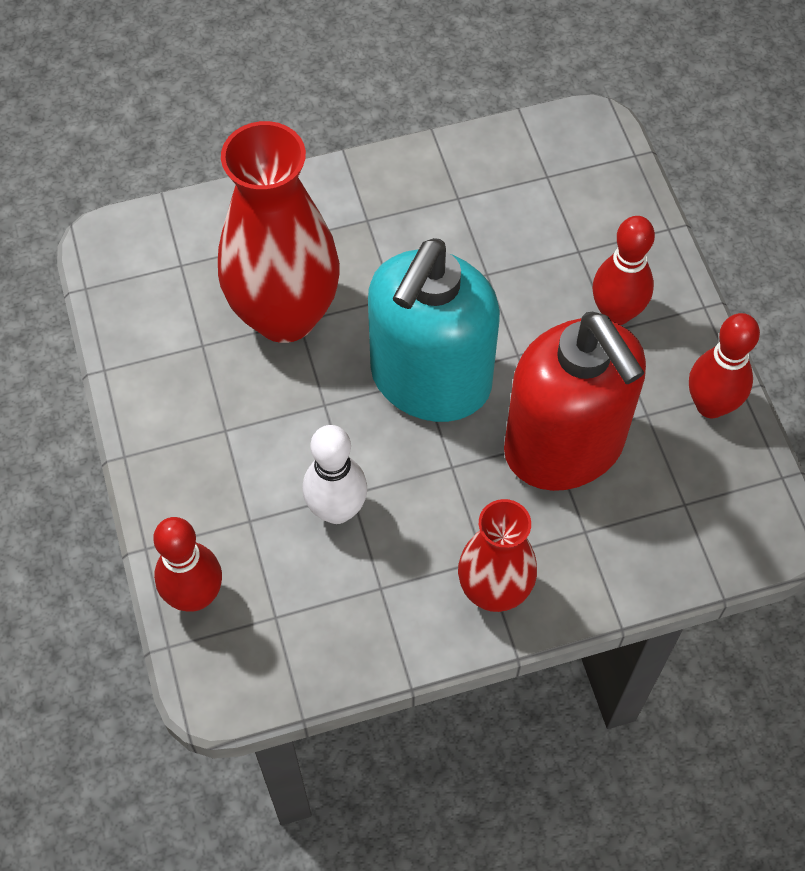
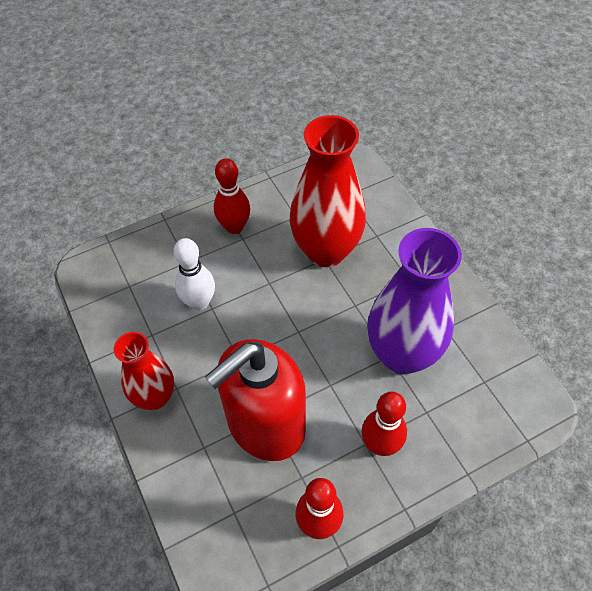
camera: 80 degrees right, 5 degrees down
(195, 596) = (138, 246): red bowling pin -> red bowling pin (234, 227)
(430, 380) = (298, 336): turquoise soap dispenser -> none
(488, 258) = (402, 354): none -> purple vase

